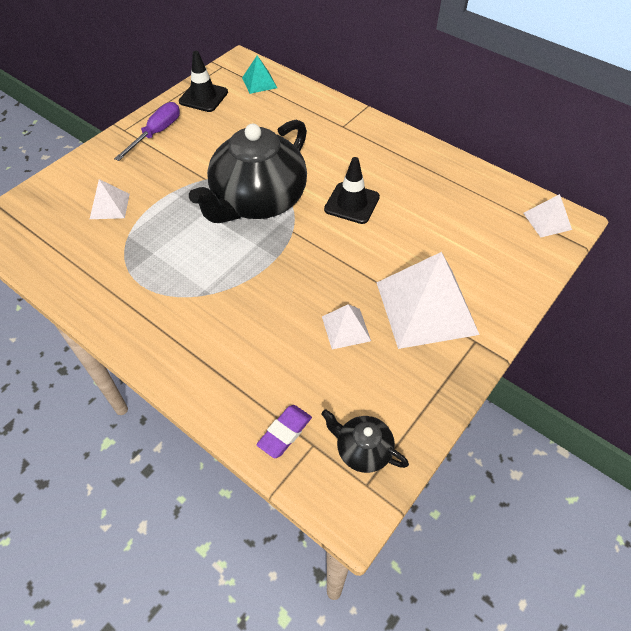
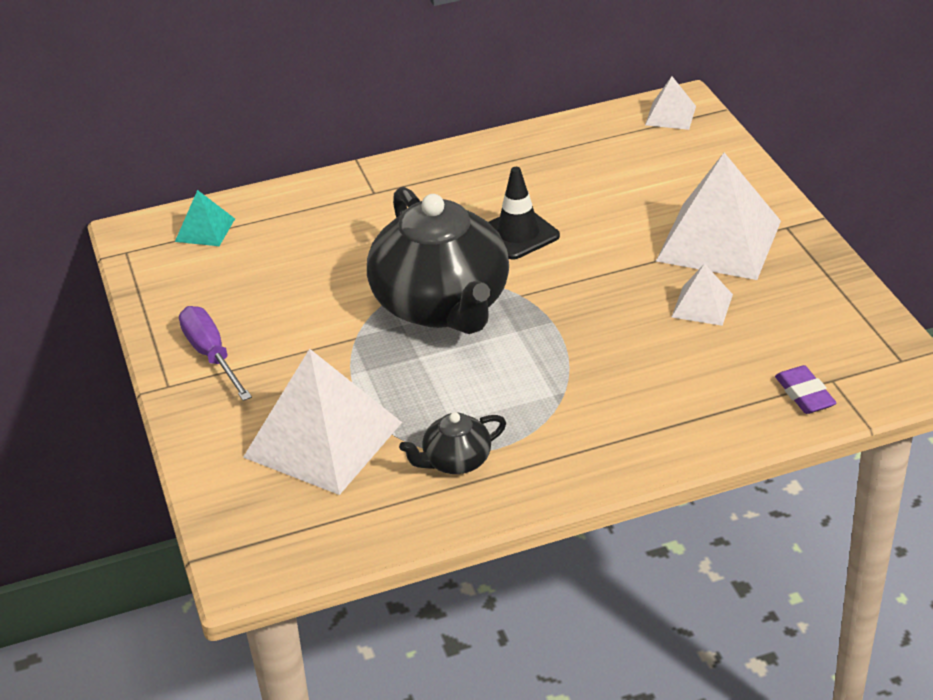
camera: 55 degrees left, 15 degrees down
(109, 206) = (322, 439): white pyramid -> white pyramid, size x2.08
(203, 97) = (178, 289): black traffic cone -> none
(362, 450) = (861, 348): black teapot -> black teapot (456, 461)

